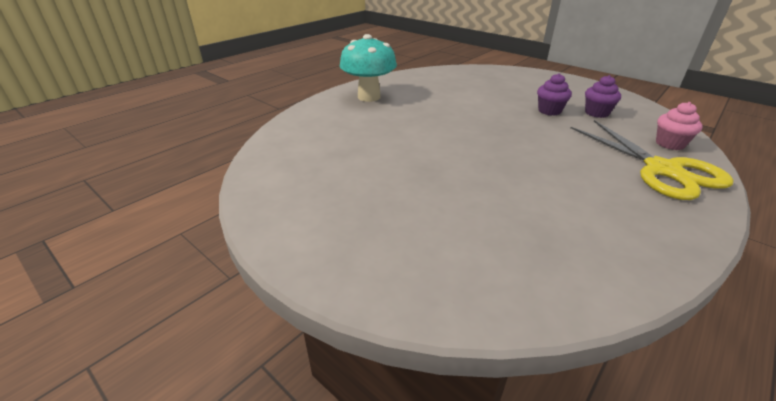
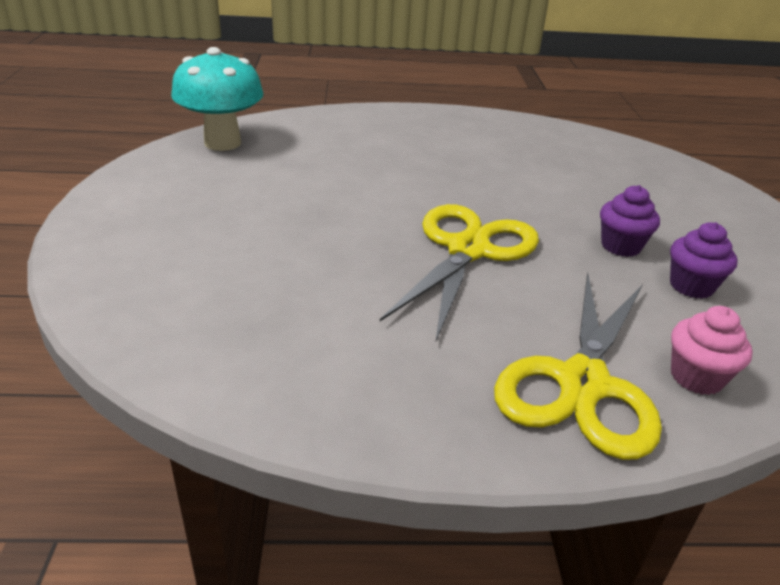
camera: 45 degrees right, 0 degrees up
(369, 97) = (434, 127): turquoise mushroom -> turquoise mushroom (222, 143)
(517, 145) = (468, 250): none -> yellow scissors

